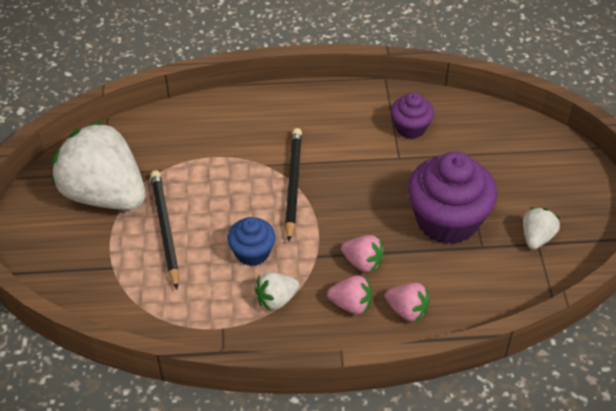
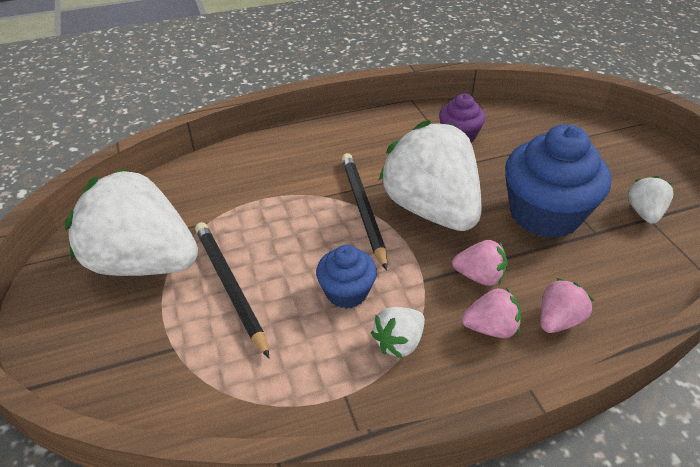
camera: 15 degrees left, 5 degrees down
(350, 196) = (430, 209): none -> white strawberry
(407, 310) = (558, 320): pink strawberry -> pink strawberry turned 60 degrees counterclockwise
(447, 220) = (544, 214): purple cupcake -> blue cupcake

